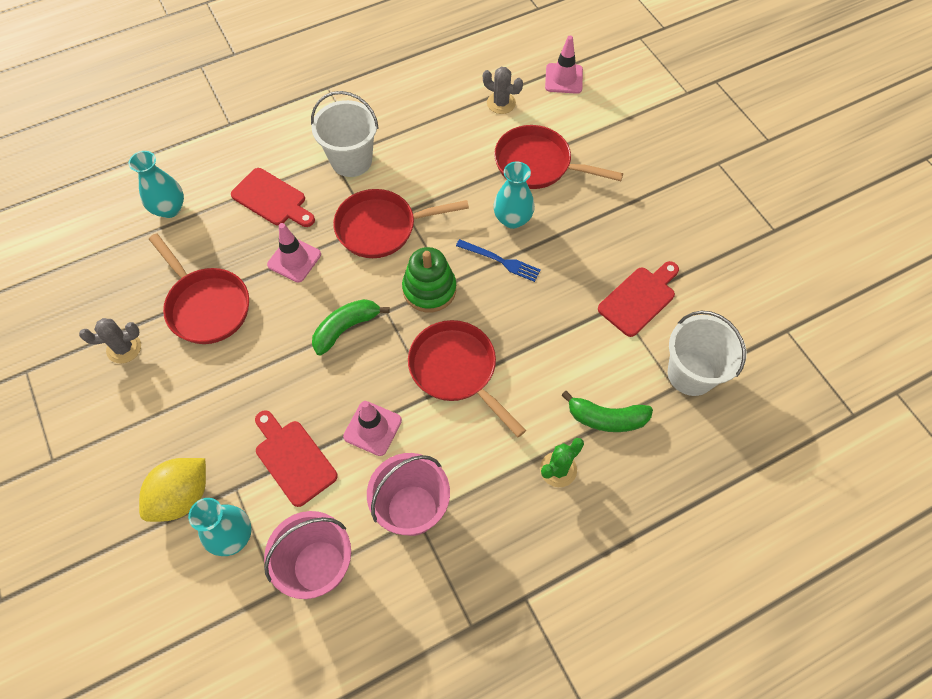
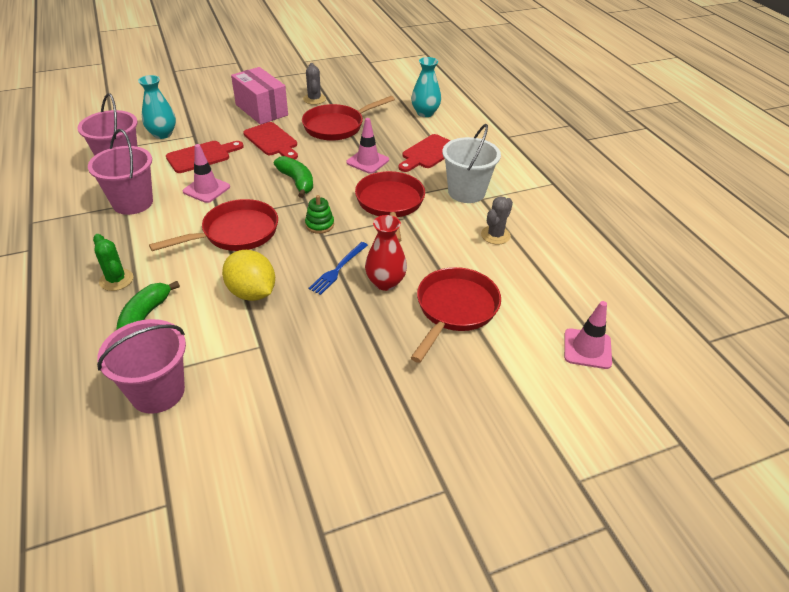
camera: 95 degrees right, 20 degrees down
(156, 413) = (261, 110): none -> pink box
(182, 496) = (199, 118): yellow lemon -> yellow lemon (252, 293)
(429, 289) = (319, 225): green stacking toy -> green stacking toy, size x0.61
(501, 103) = (542, 291): grey cactus -> grey cactus (495, 235)
(512, 219) = (385, 282): turquoise vase -> red vase
(639, 299) = (263, 365): red cutting board -> red cutting board (272, 141)
(691, 374) = (157, 392): white bucket -> pink bucket

